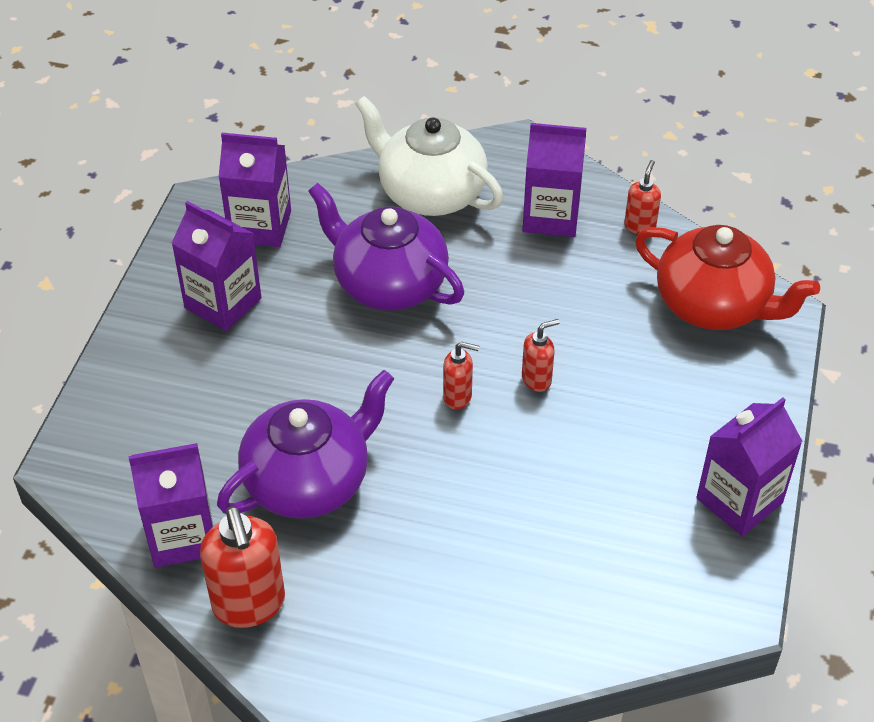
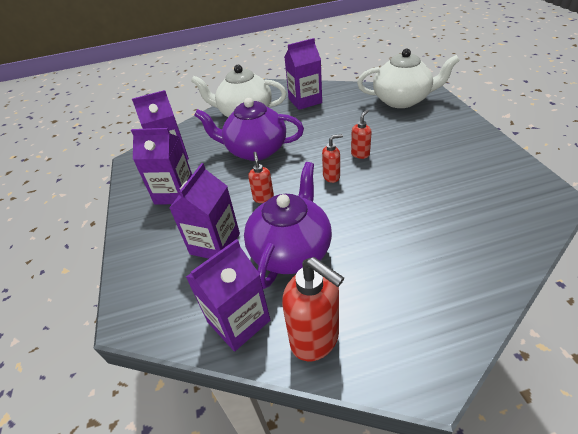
camera: 25 degrees left, 5 degrees down
(640, 226) = (344, 90): red soap dispenser -> red soap dispenser (263, 197)
(713, 305) = (402, 100): red teapot -> white teapot
(739, 501) = (498, 156): purple carton -> purple carton (215, 243)

